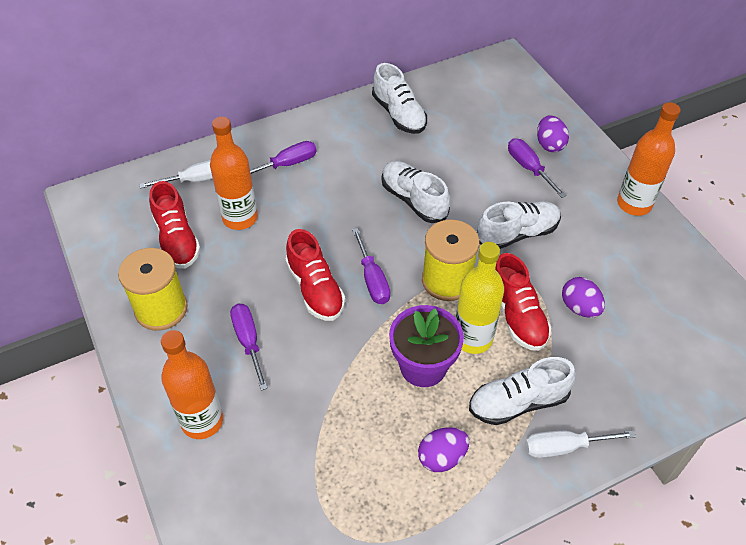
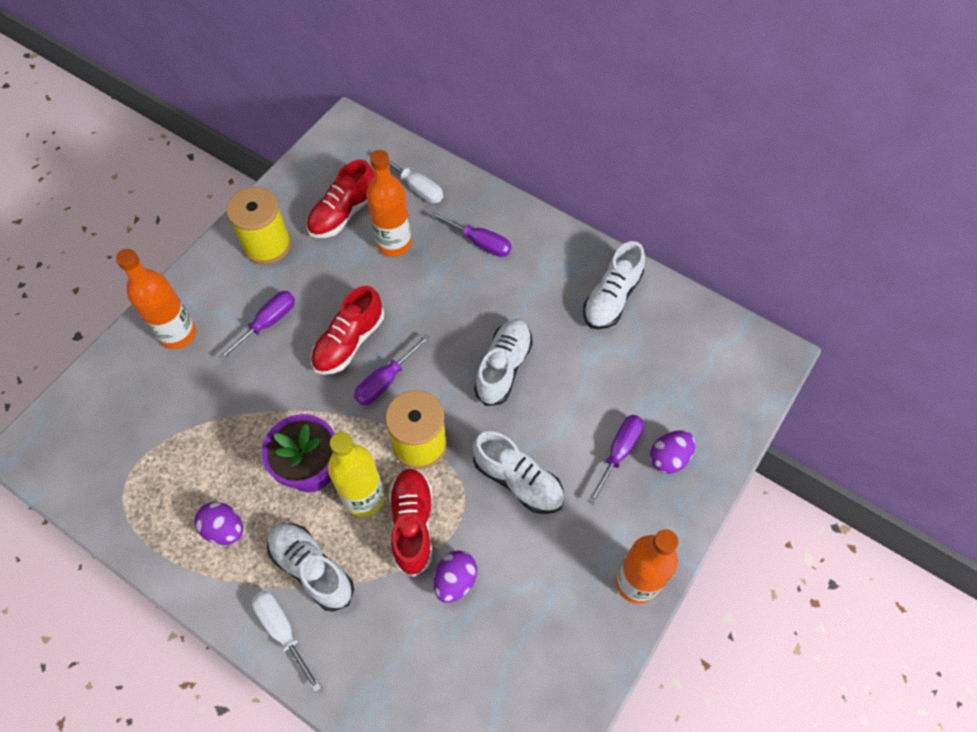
camera: 60 degrees right, 10 degrees up
(516, 315) = (412, 524): red shoe -> red shoe turned 135 degrees clockwise

